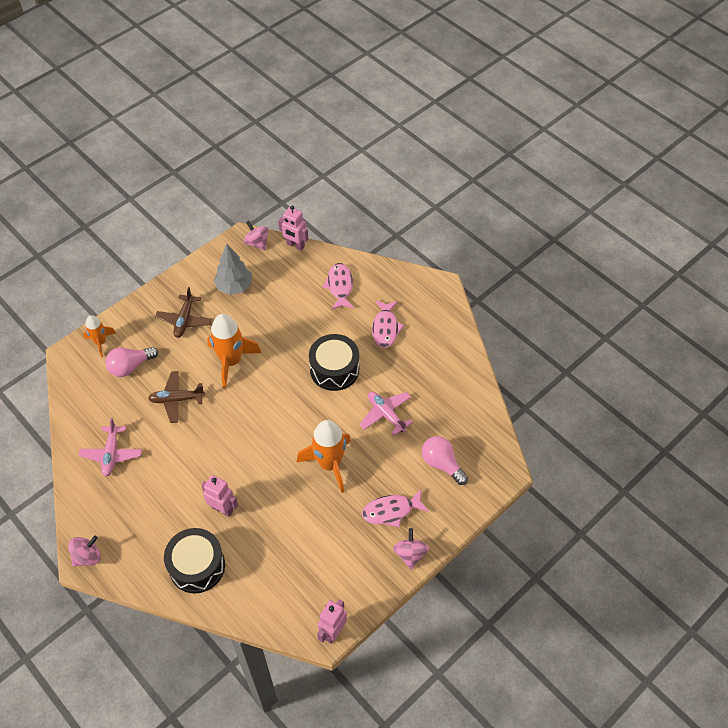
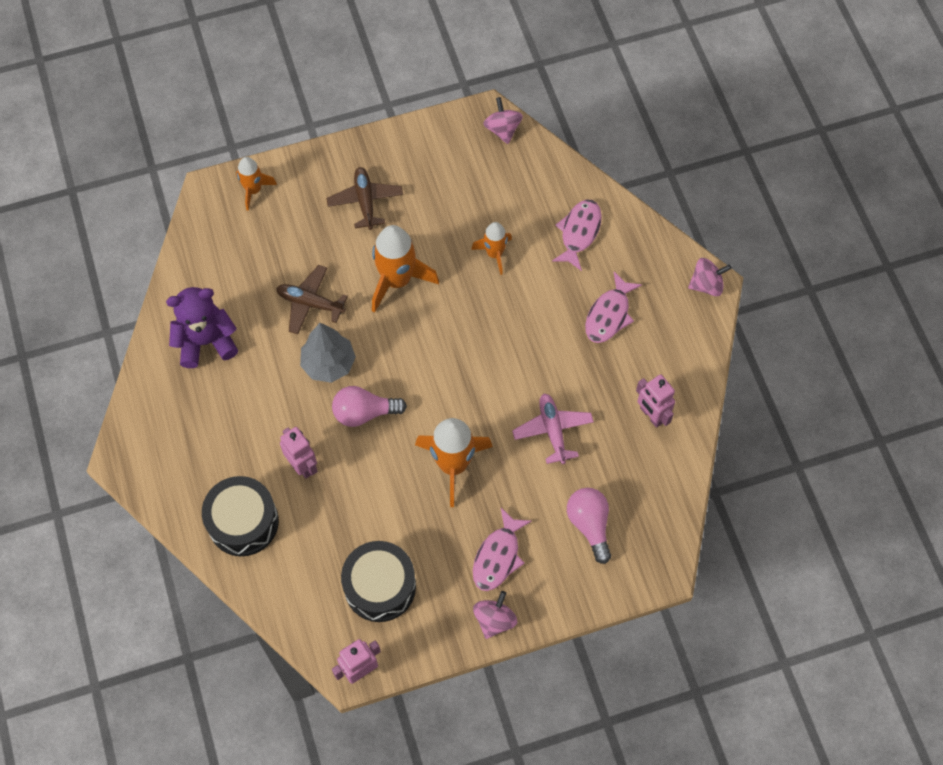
camera: 25 degrees right, 10 degrees up
(87, 556) = (128, 456): pink spinning top -> pink spinning top (706, 285)
(111, 454) = (206, 341): pink plane -> purple teddy bear
(130, 366) = (275, 237): pink light bulb -> pink light bulb (364, 412)
(184, 320) = (365, 201): brown plane -> brown plane turned 135 degrees clockwise
(234, 286) = (446, 179): grey tree -> grey tree (329, 364)
(290, 320) = (494, 254): none -> orange rocket
(295, 245) = (549, 152): pink robot -> pink robot (651, 415)
(334, 369) = (518, 344): black drum -> black drum (380, 586)
(391, 511) = (498, 556): pink fish -> pink fish turned 75 degrees counterclockwise

